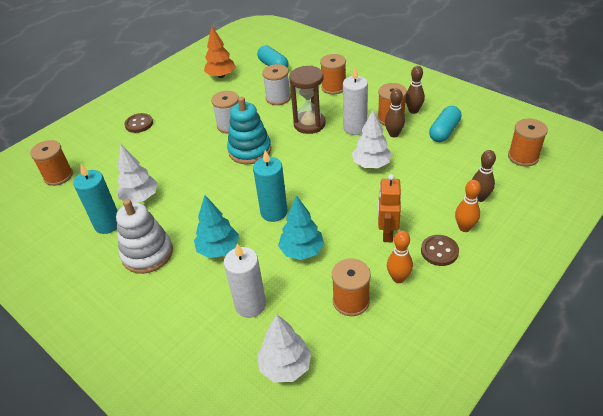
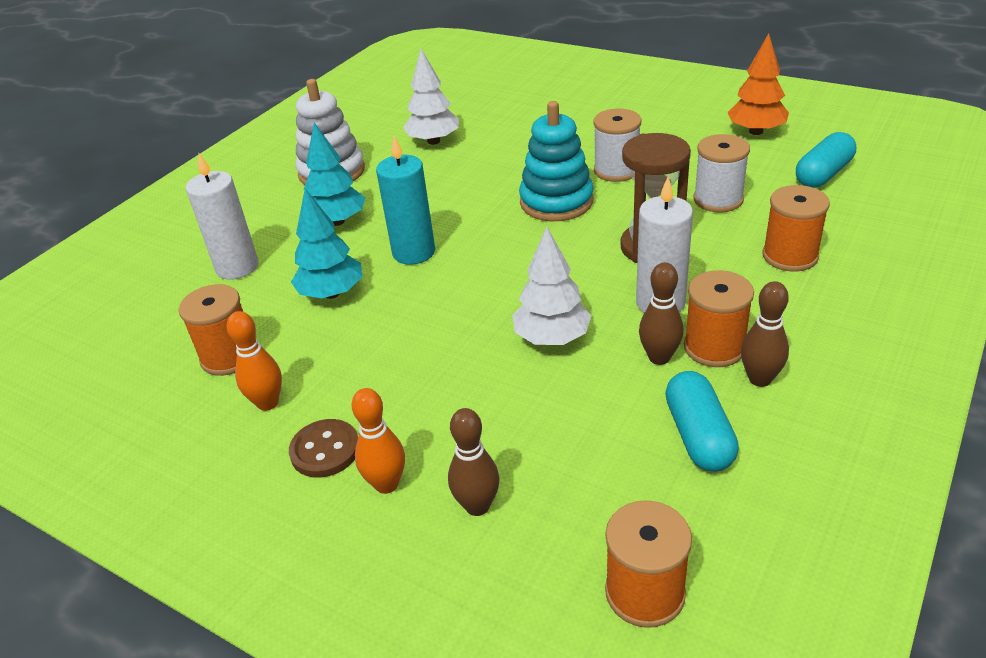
camera: 80 degrees right, 5 degrees down
(58, 176) = (467, 79): orange spool -> none
(108, 224) = (383, 133): turquoise candle -> none
(139, 124) = (591, 99): brown button -> none
(285, 366) = (134, 314): white tree -> none
(387, 233) = (370, 379): orange robot -> none
(444, 131) = (698, 436): turquoise capsule -> turquoise capsule turned 60 degrees clockwise

